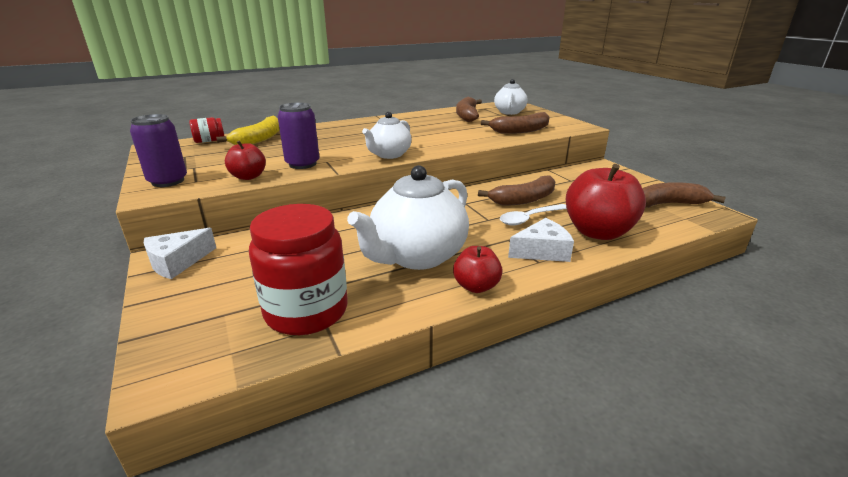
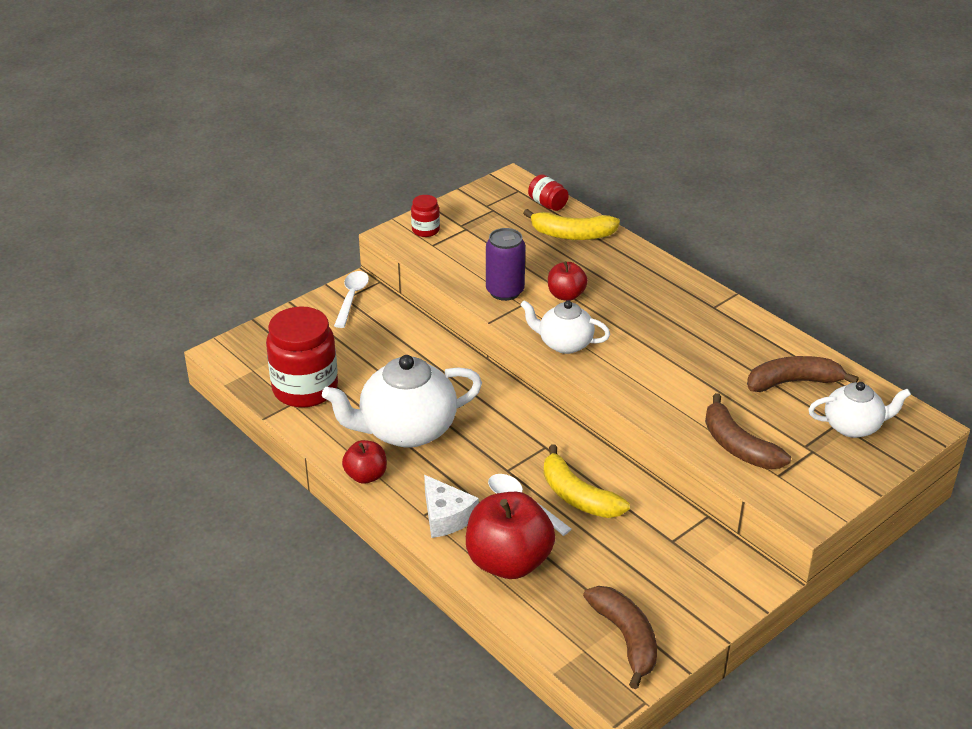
camera: 75 degrees right, 10 degrees up
(168, 181) = (425, 230): purple can -> red jar
(177, 262) = (352, 298): white cheese -> white spoon
(248, 177) = (455, 270): red apple -> red apple (566, 295)
(417, 256) = (406, 430): white teapot -> white teapot turned 45 degrees counterclockwise
(524, 200) = (577, 496): brown banana -> yellow banana

